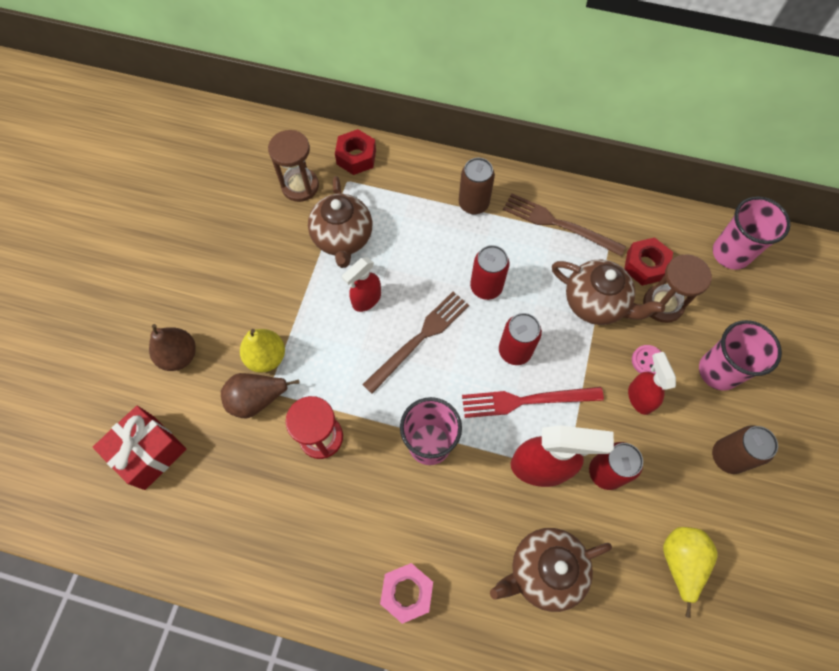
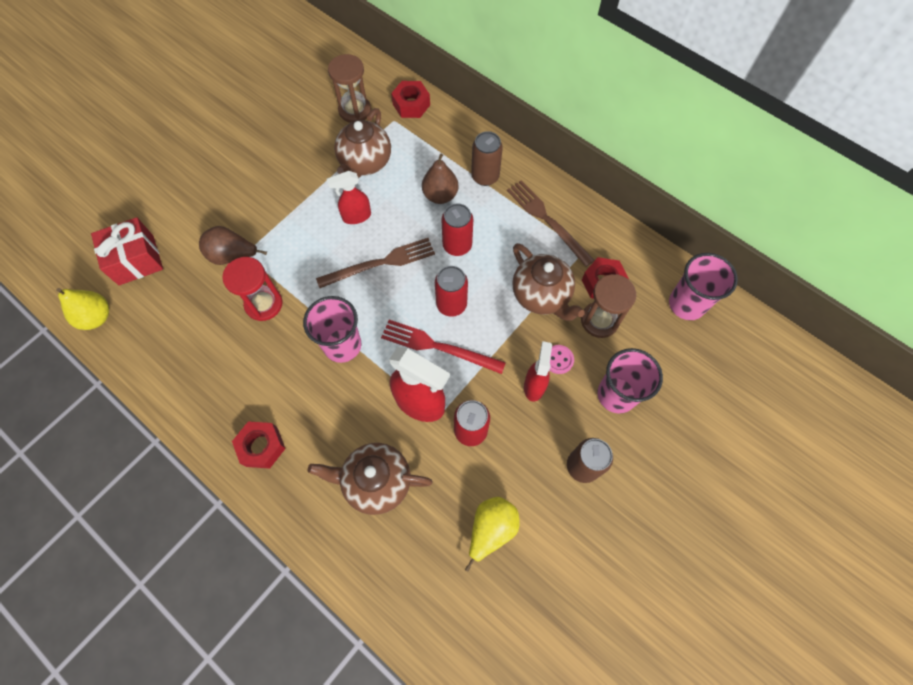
camera: 25 degrees right, 0 degrees up
(179, 355) = (195, 200): brown pear -> brown pear (440, 195)
(266, 357) = (257, 228): yellow pear -> yellow pear (96, 317)
(407, 592) = (262, 446): pink nut -> red nut

